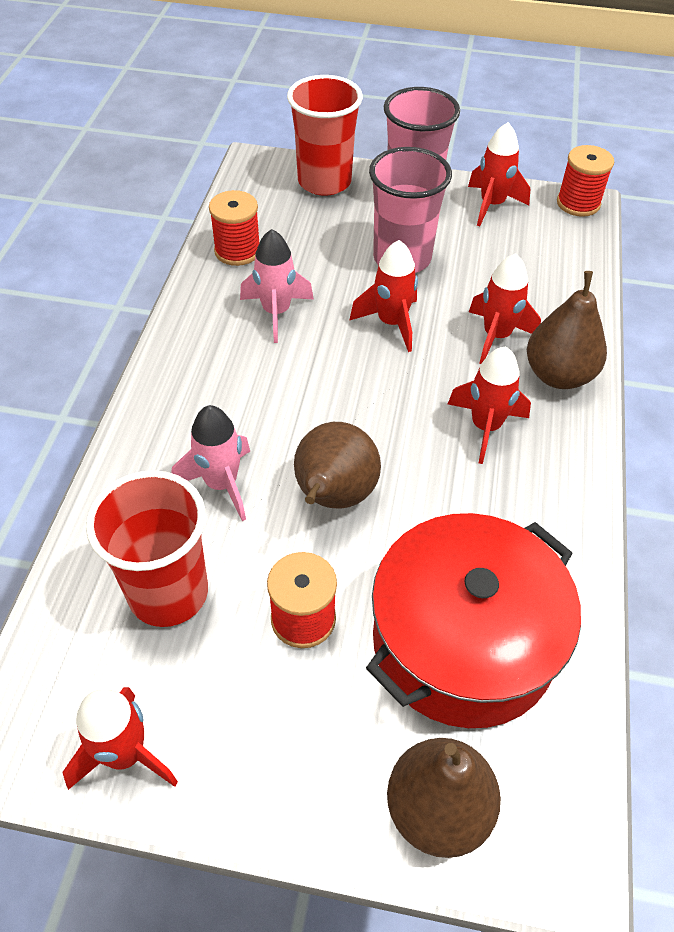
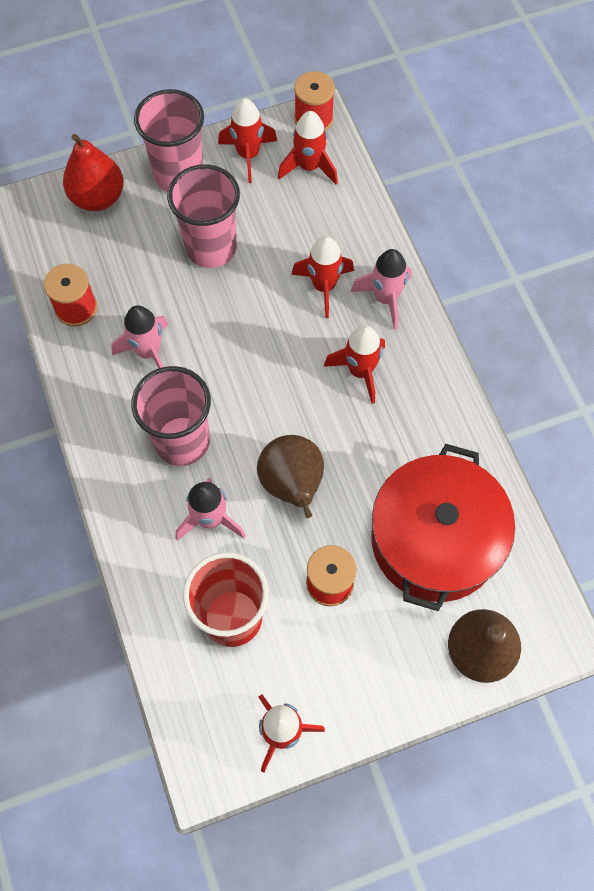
camera: 30 degrees left, 15 degrees up
(249, 400) = (182, 441): none -> pink cup
(324, 182) = (98, 198): red cup -> red pear
(391, 323) = (241, 315): red rocket -> red rocket (309, 167)
(558, 375) = (385, 298): brown pear -> pink rocket

